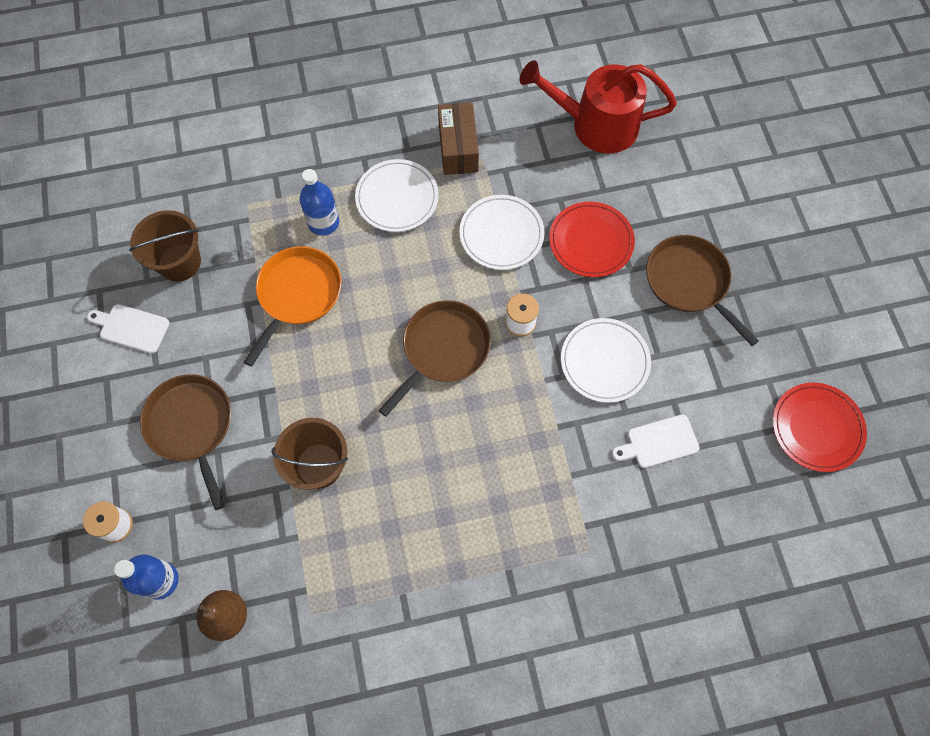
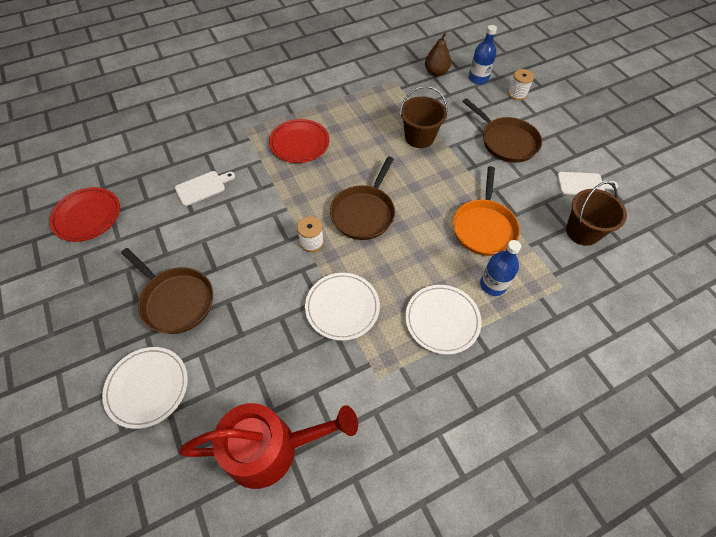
camera: 165 degrees right, 10 degrees down
(458, 148) = (404, 384): brown box -> none
(591, 241) = (263, 318): red plate -> red plate (299, 143)
(604, 361) = (244, 228): white plate -> white plate (147, 387)

